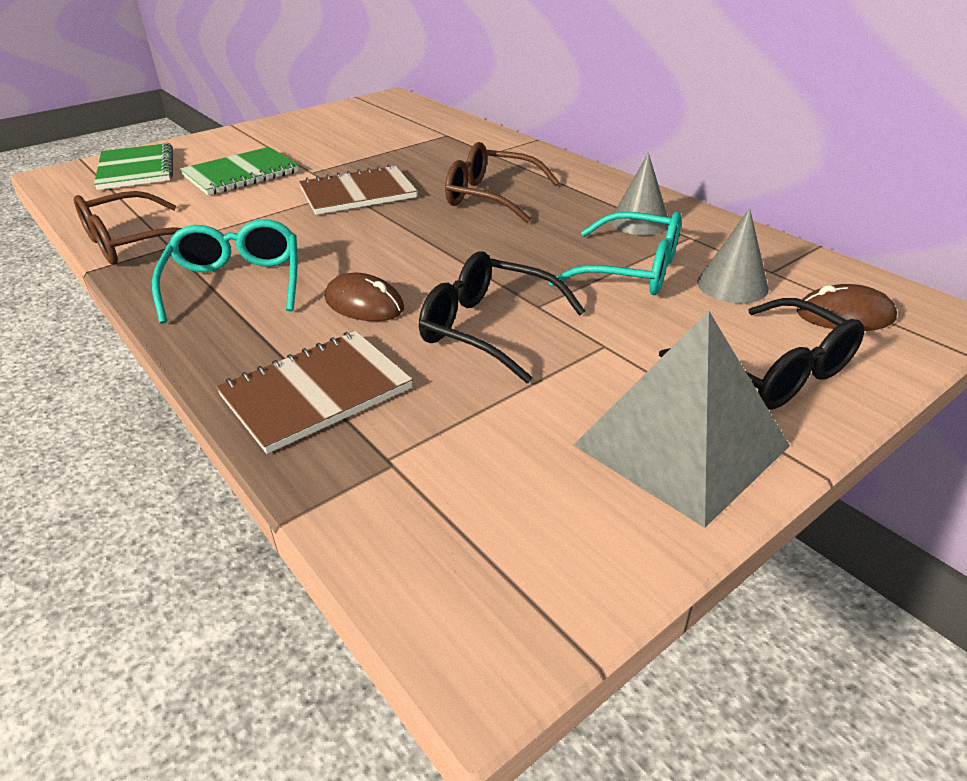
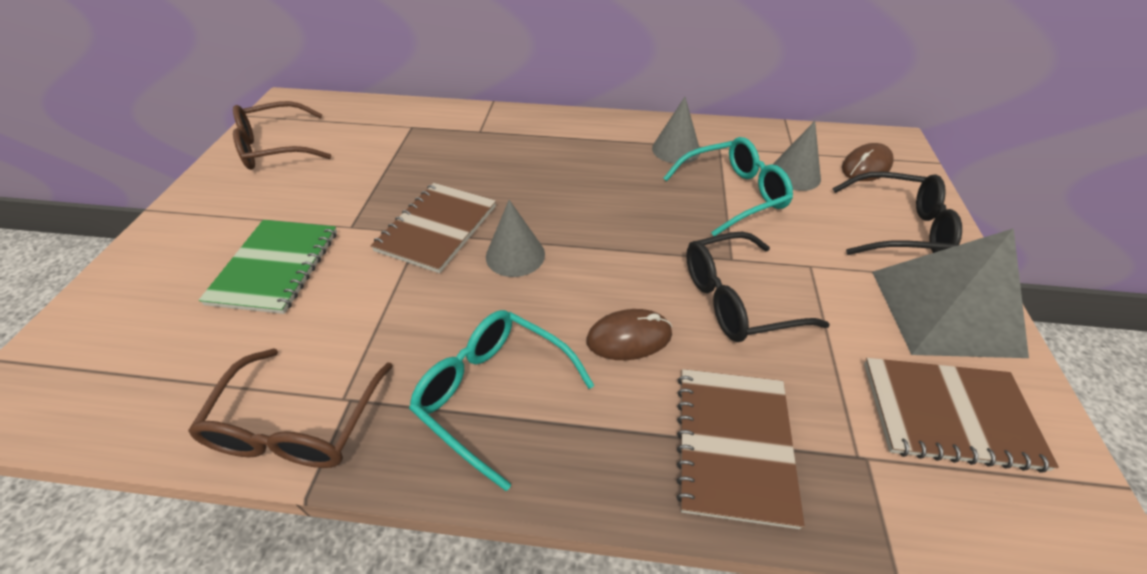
camera: 45 degrees left, 10 degrees up
(136, 169) = (120, 330): green notebook -> none
(378, 228) = (515, 255): none -> grey cone
(491, 197) = (550, 176): brown glasses -> brown glasses (276, 148)
(520, 495) = (949, 414): none -> brown notebook

